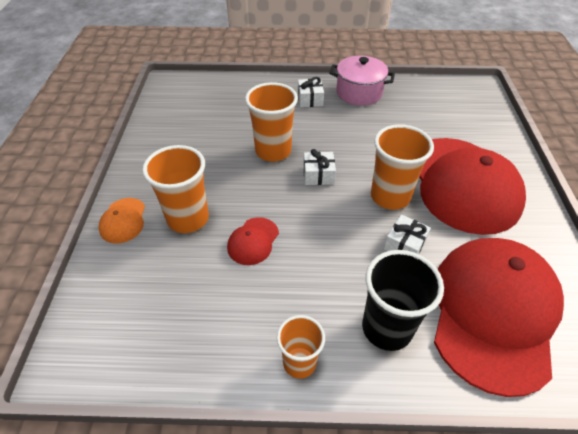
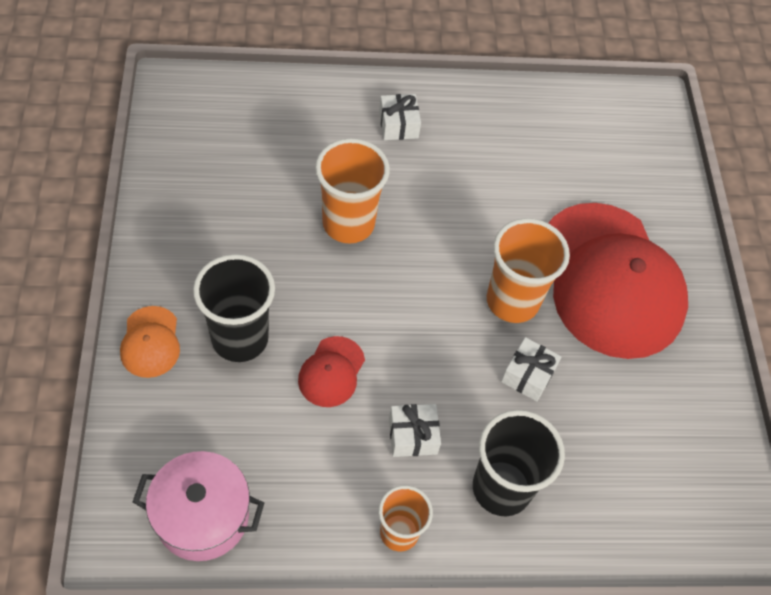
camera: 10 degrees left, 10 degrees up
(188, 219) = (240, 338): orange cup -> black cup
(318, 175) = (414, 265): white gift -> white gift (413, 435)
(359, 93) = (472, 112): pink pot -> pink pot (202, 516)
(493, 312) = (628, 465): red cap -> none

